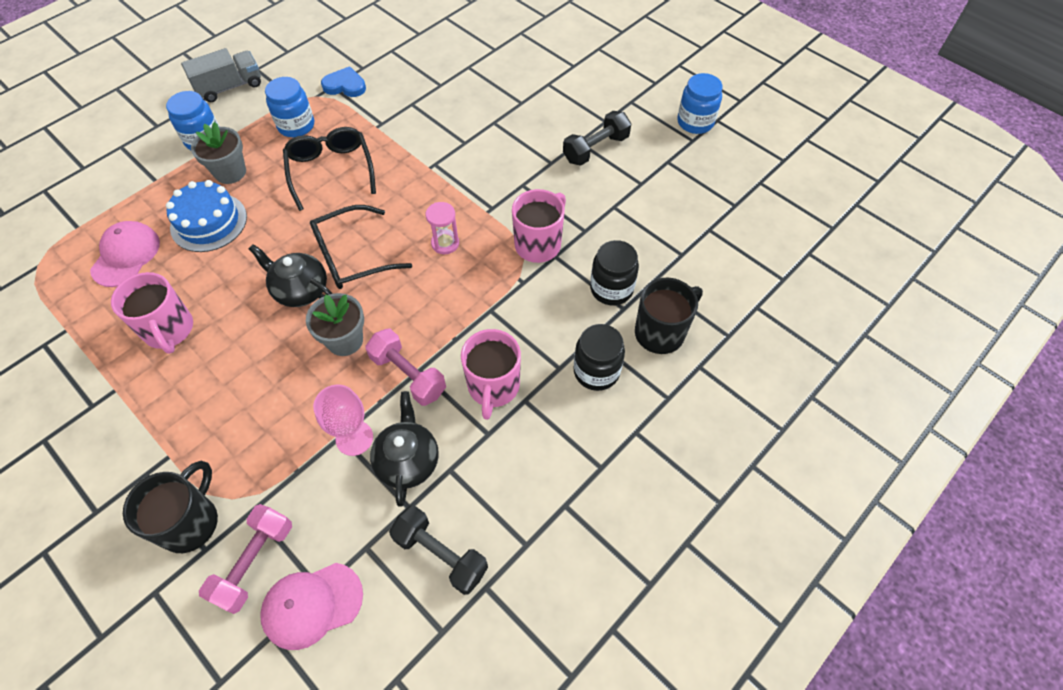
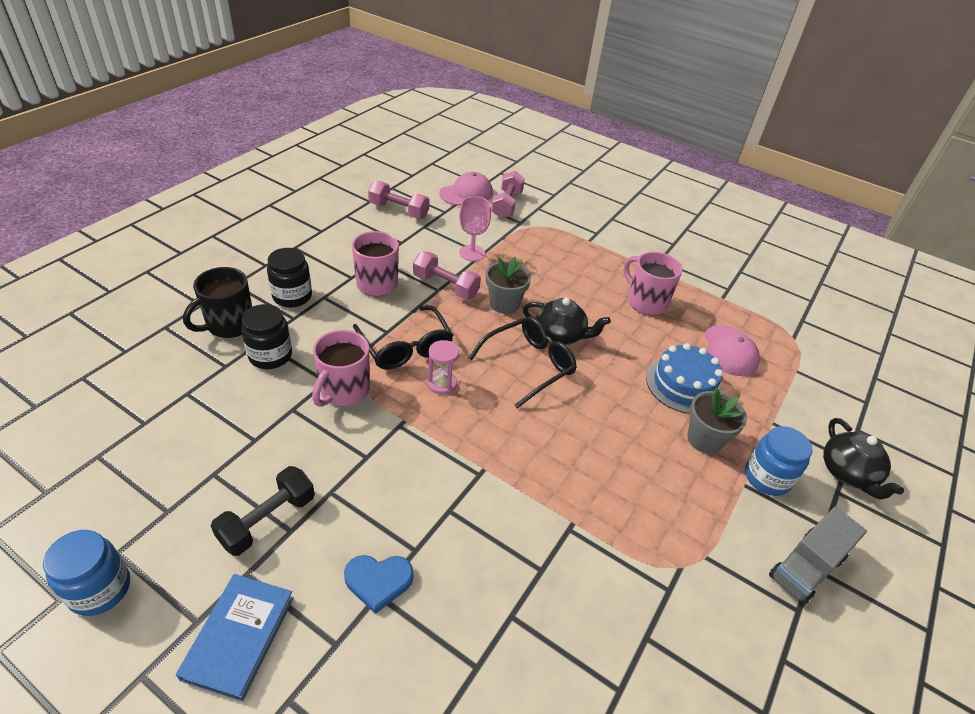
camera: 165 degrees right, 15 degrees down
(191, 522) = (553, 217): black mug -> none
(296, 125) = (675, 511): blue jar -> none
(331, 171) = (597, 452): black glasses -> black glasses (405, 347)
(345, 85) = (652, 593): blue heart -> blue heart (378, 581)
(408, 461) = (431, 245): black teapot -> black teapot (848, 473)
(441, 554) = (399, 210): black dumbbell -> pink dumbbell
(604, 92) = (239, 637): none -> blue book

